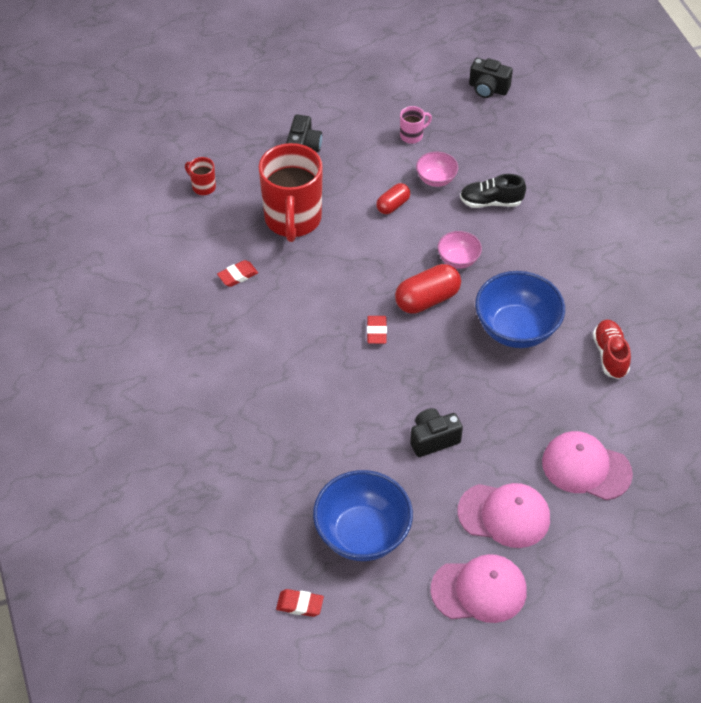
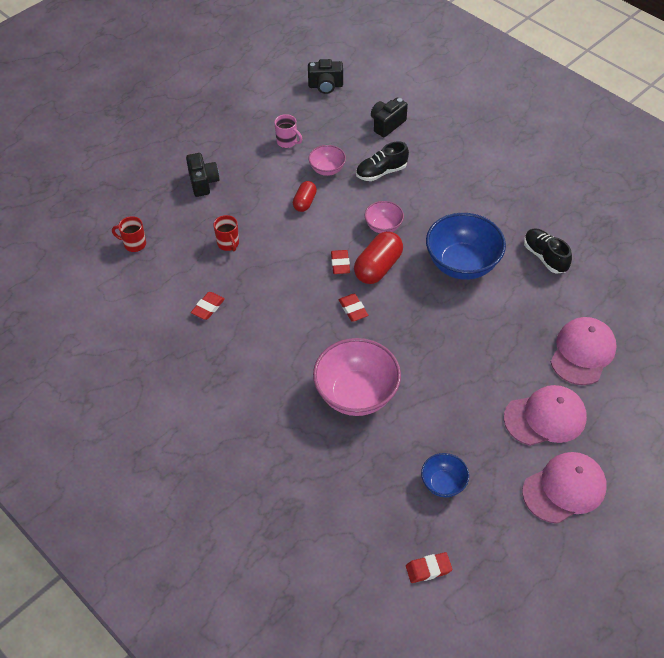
camera: 25 degrees left, 0 degrees up
(293, 220) = (228, 244): red mug -> red mug, size x0.42
(330, 415) = (356, 394): none -> pink bowl
(362, 534) = (443, 483): blue bowl -> blue bowl, size x0.52
(391, 281) = (340, 264): none -> red eraser
(412, 136) = (287, 142): pink mug -> pink mug turned 90 degrees clockwise
(433, 439) = (452, 379): black camera -> black camera (387, 124)
(586, 467) = (582, 352): pink cap -> pink cap turned 120 degrees clockwise
(610, 355) = (545, 257): red shoe -> black shoe

